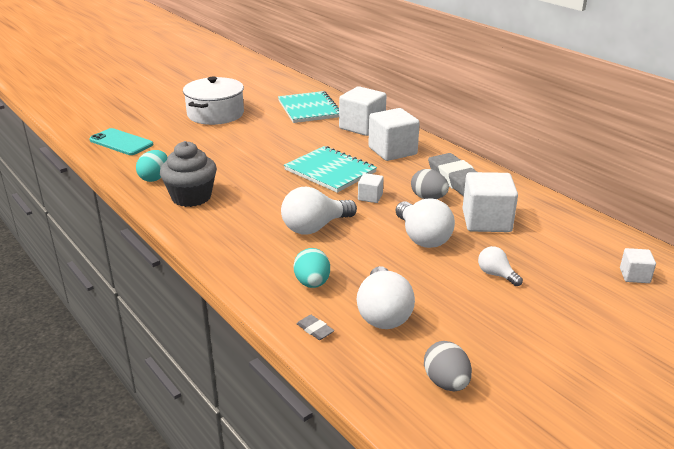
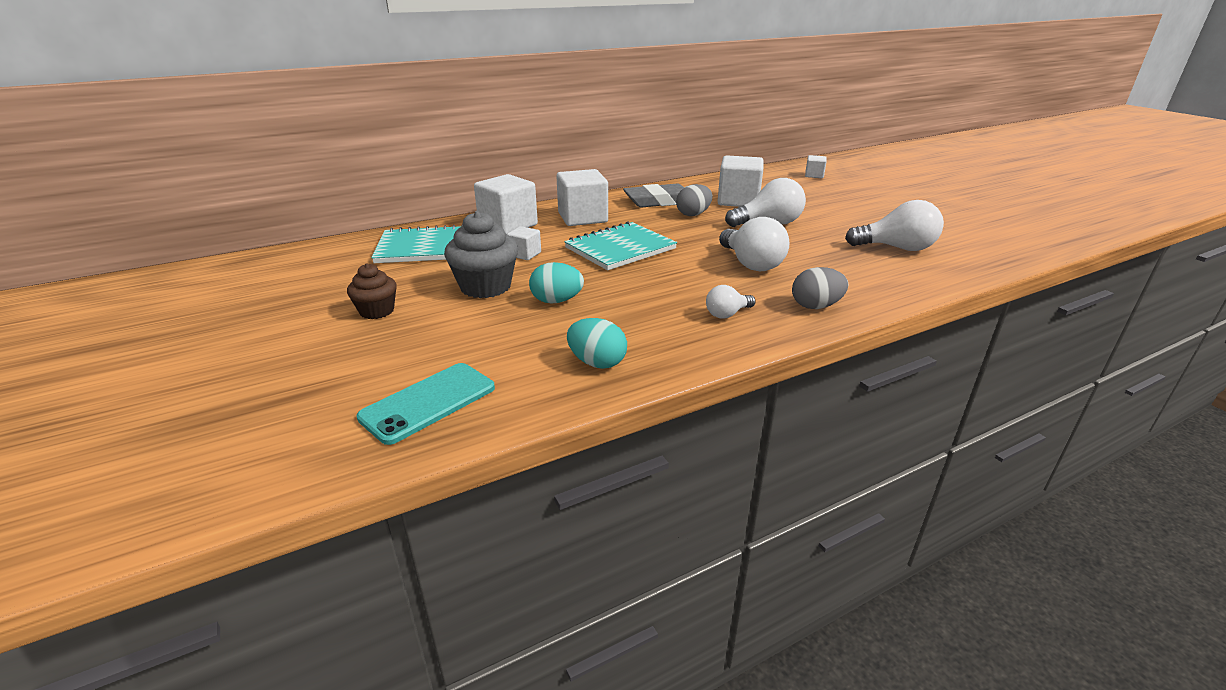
camera: 80 degrees left, 0 degrees up
(191, 197) = (668, 332): grey cupcake -> grey cupcake (485, 287)
(215, 114) = (377, 311): white pot -> brown cupcake
(312, 283) = (859, 271): turquoise egg -> turquoise egg (556, 301)
(315, 330) = (935, 275): grey eraser -> none
(370, 197) = (687, 236): white cube -> white cube (525, 254)
(446, 383) = (973, 237): grey egg -> grey egg (816, 306)
(496, 275) = (823, 208): white light bulb -> white light bulb (727, 314)

